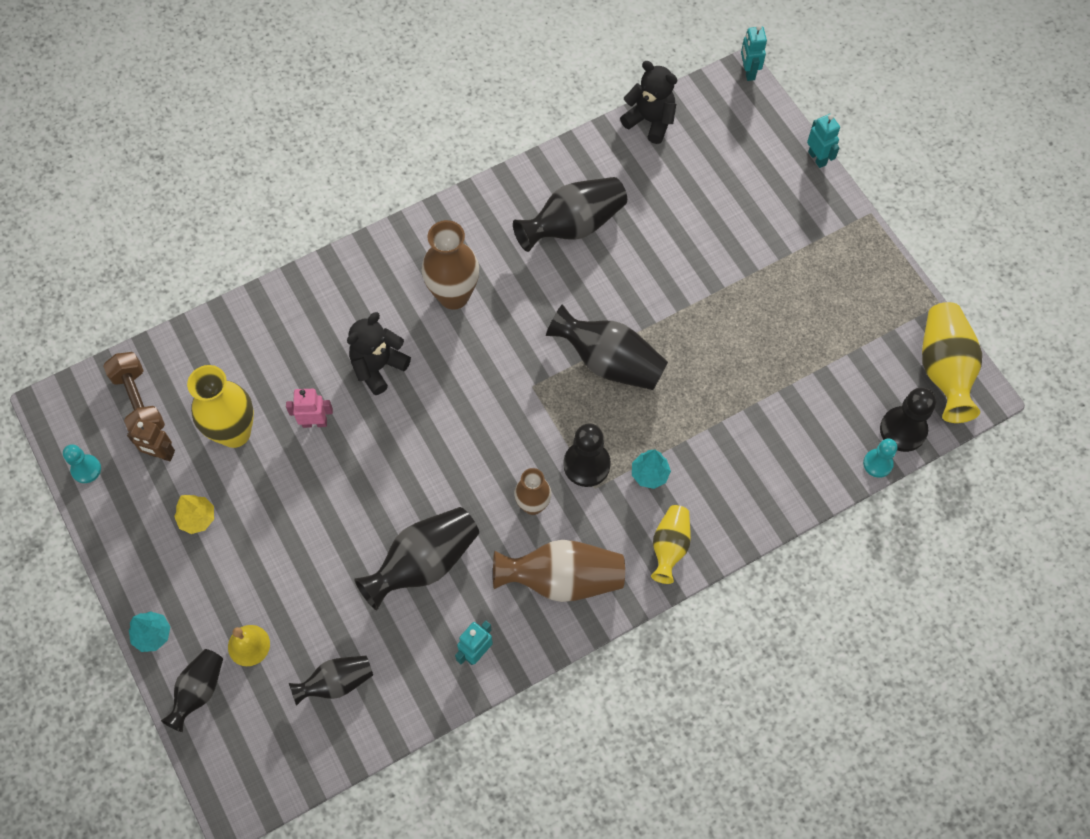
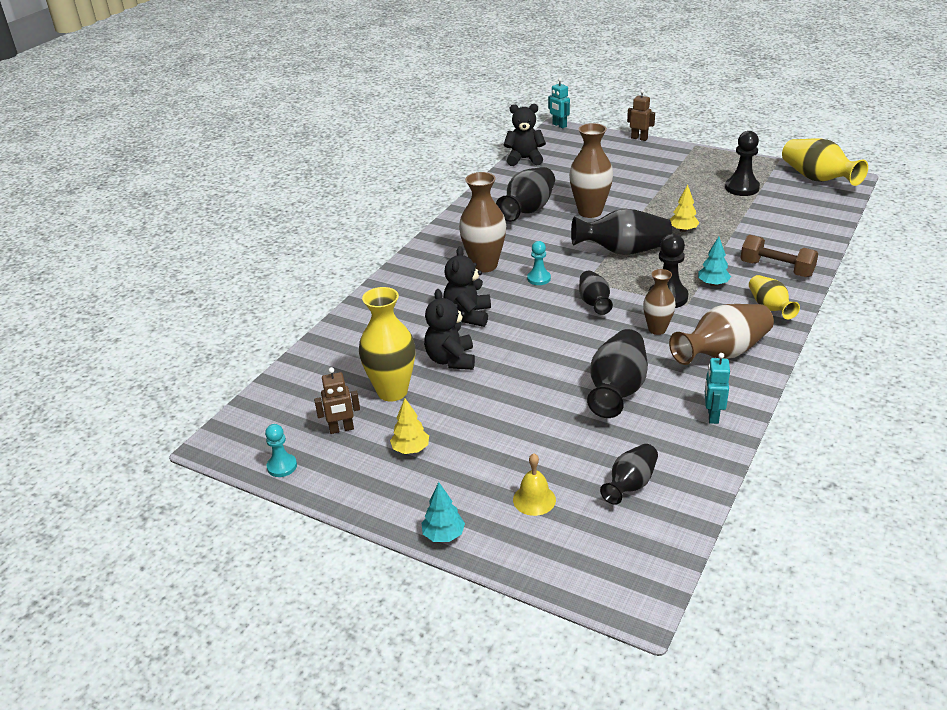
camera: 30 degrees left, 30 degrees down
(139, 402) = (293, 410): brown dumbbell -> brown dumbbell (776, 269)
(199, 691) = (522, 549): black vase -> black vase (594, 303)
(314, 422) = (451, 360): pink robot -> black teddy bear
(635, 270) = (590, 212): none -> brown vase
(703, 366) = (683, 230): none -> yellow tree
(817, 158) = (639, 138): turquoise robot -> brown robot
(877, 463) = (836, 224): turquoise pawn -> turquoise pawn (538, 278)
(903, 430) = (830, 207): black pawn -> black pawn (742, 188)

